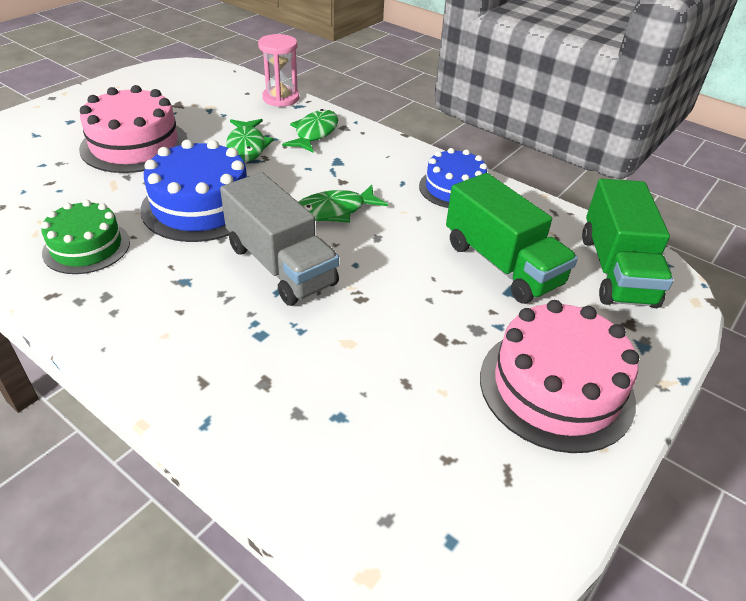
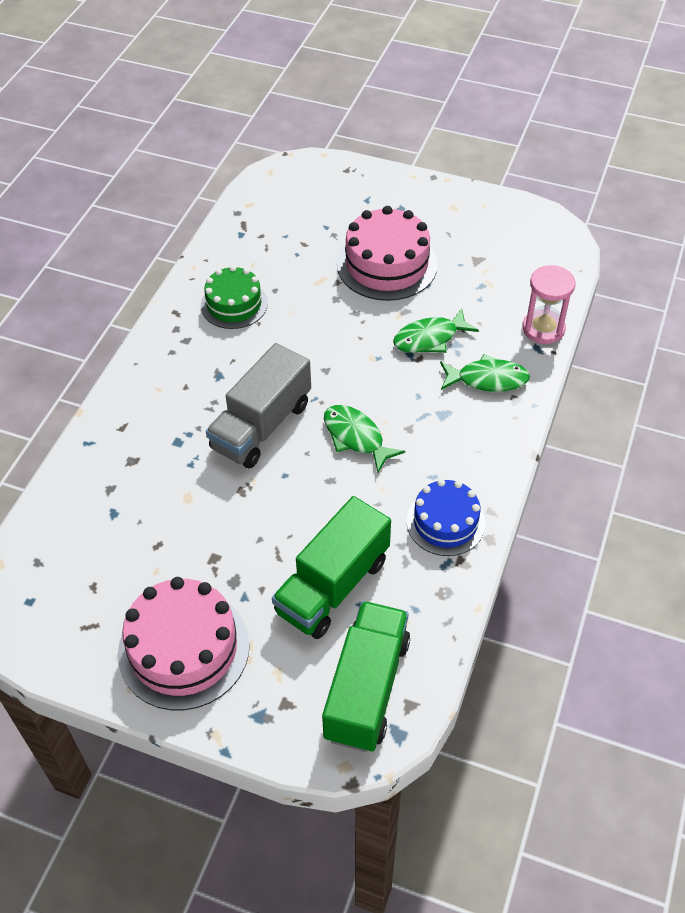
camera: 75 degrees right, 10 degrees up
(201, 206) = (318, 345): blue cake -> none
(616, 270) = (367, 688): green truck -> green truck turned 120 degrees clockwise

